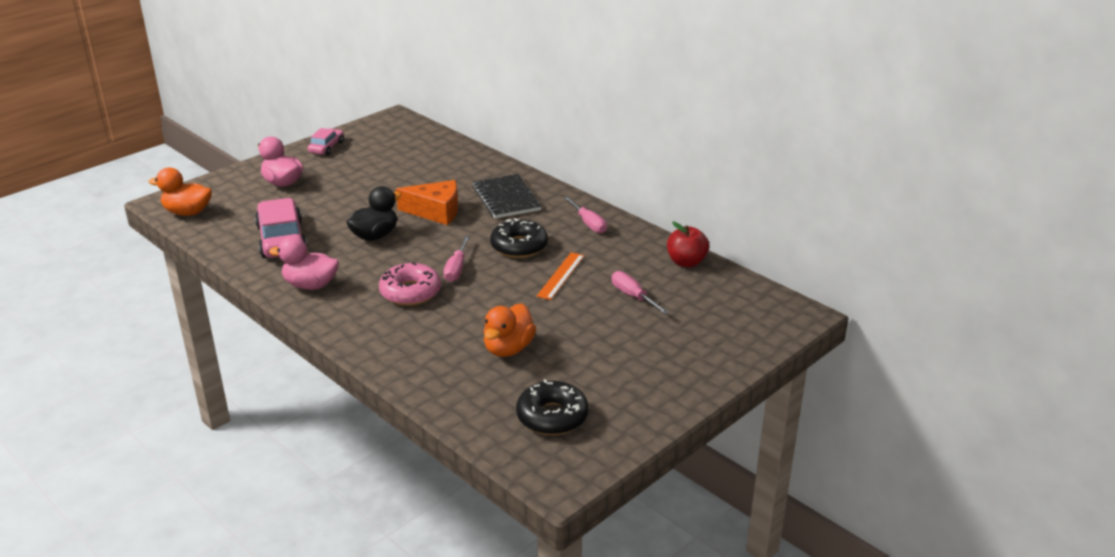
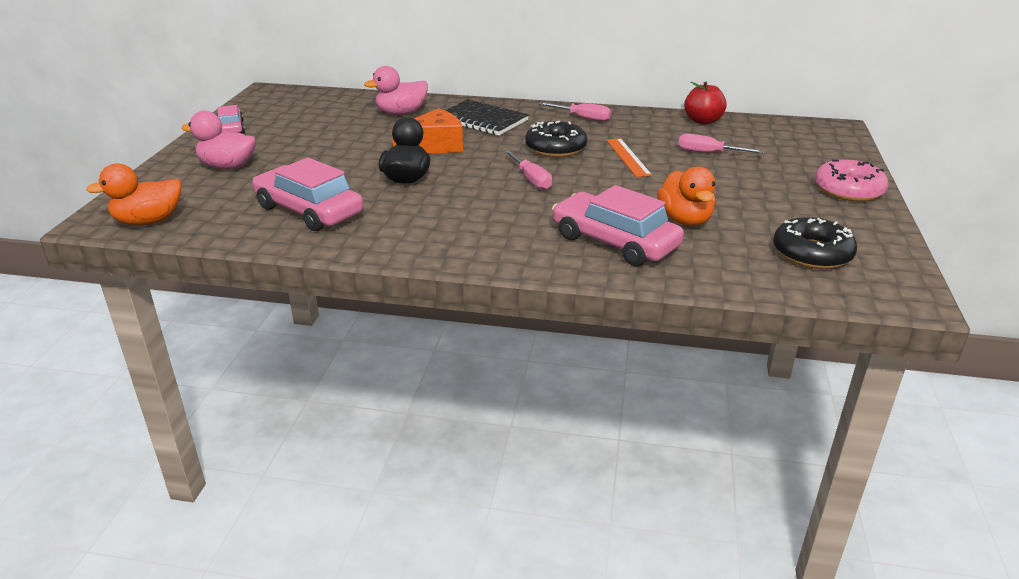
camera: 35 degrees left, 0 degrees up
(310, 285) = (409, 237): pink duck -> pink duck (401, 113)
(410, 292) = (521, 209): pink donut -> pink donut (848, 190)
(430, 345) = (614, 242): none -> pink car

